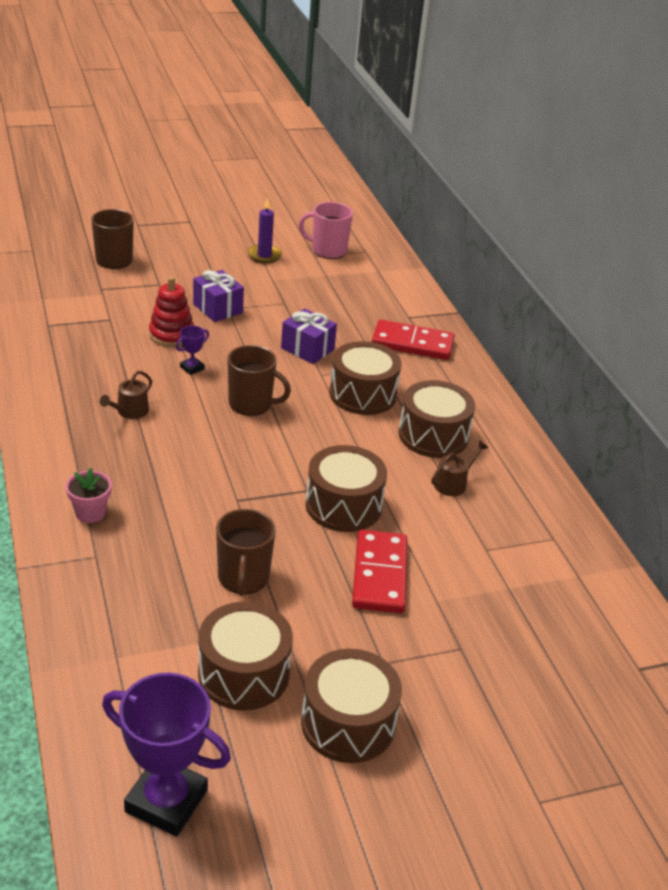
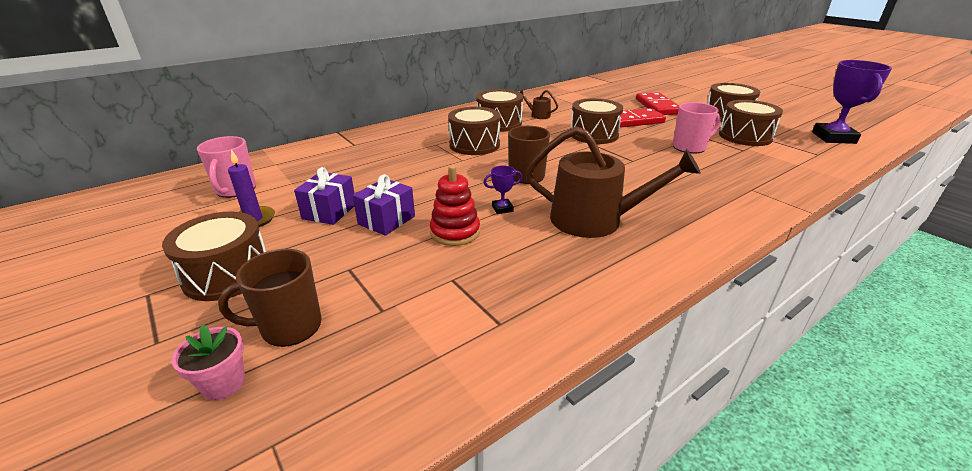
camera: 105 degrees left, 5 degrees down
(90, 513) = (723, 202): pink flower pot -> pink flower pot (223, 383)
(130, 411) = (595, 220): brown watering can -> brown watering can, size x2.29
(191, 244) = (227, 274): none -> brown drum
(192, 368) = (502, 208): purple trophy -> purple trophy turned 45 degrees counterclockwise
(243, 578) = (689, 147): brown mug -> pink mug
(307, 349) = (430, 170): purple gift -> purple gift (329, 211)
(412, 344) = (394, 139): red domino -> red domino (657, 106)

